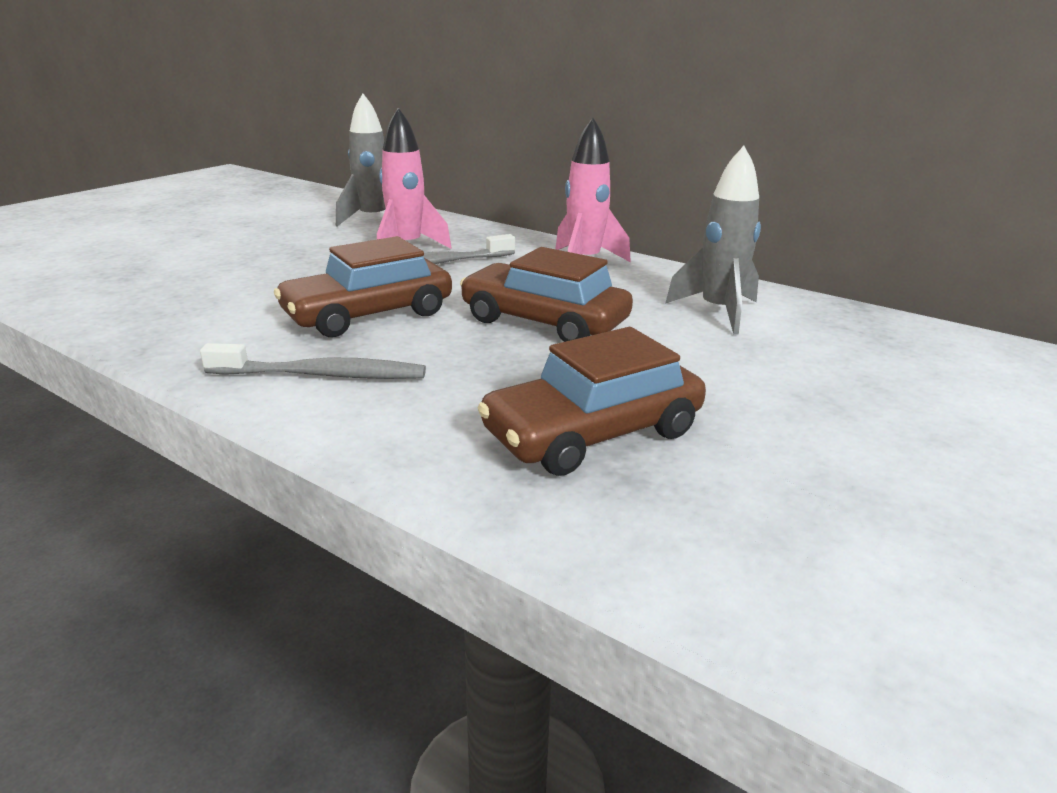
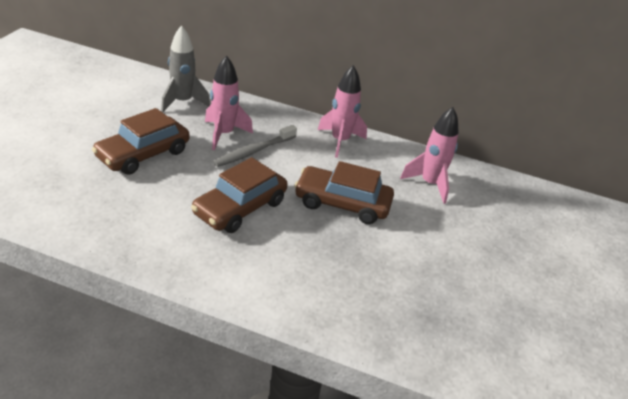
camera: 20 degrees left, 10 degrees up
(322, 375) = (246, 266): grey toothbrush -> none
(592, 433) = (403, 290): brown car -> brown car (143, 154)
(718, 312) = (430, 184): grey rocket -> pink rocket

